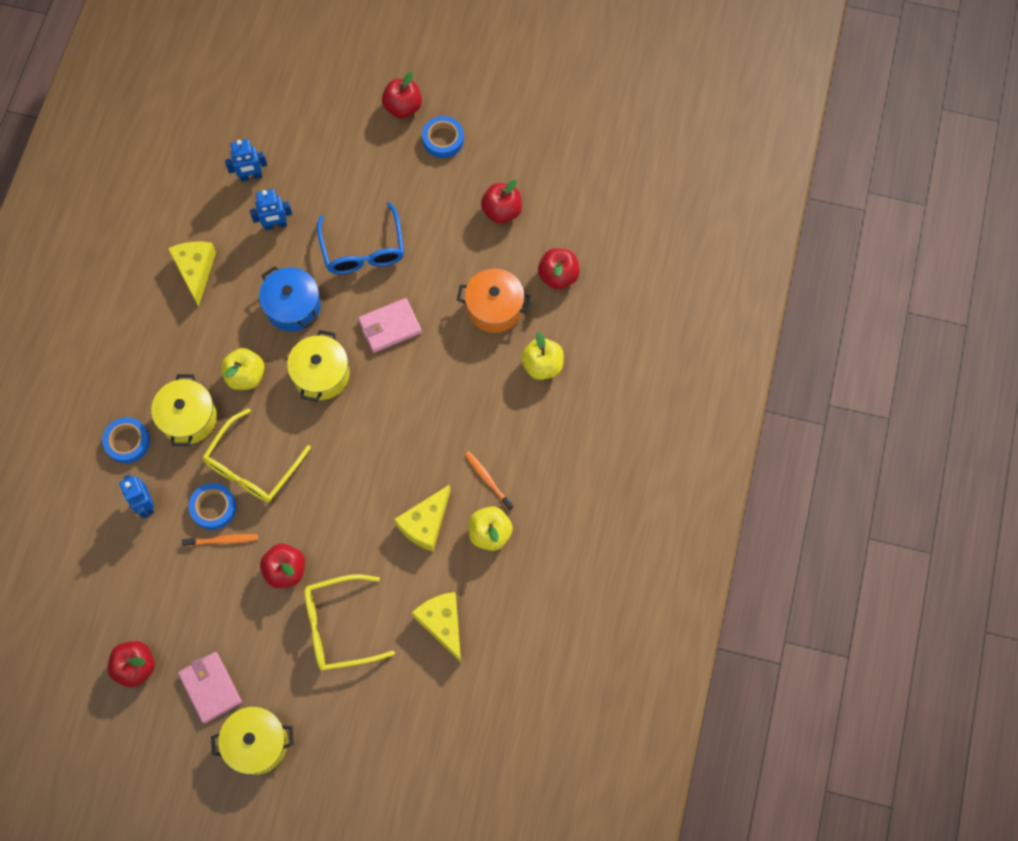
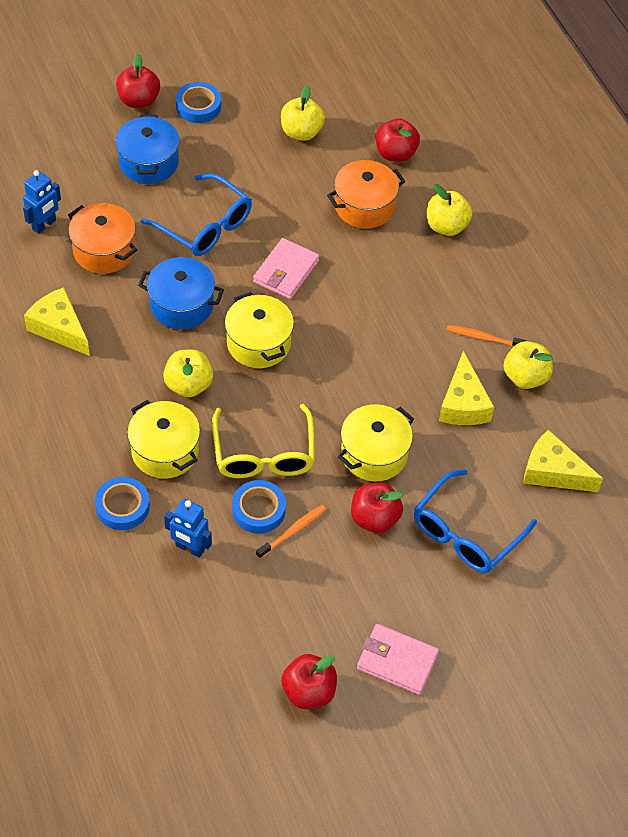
camera: 40 degrees left, 15 degrees down
(257, 743) = (484, 678): yellow pot -> yellow pot (374, 454)
(275, 225) = (104, 250): blue robot -> orange pot
(338, 626) = (466, 533): yellow glasses -> blue glasses
(366, 168) = (148, 162): none -> blue pot
(502, 211) = (301, 132): red apple -> yellow apple

